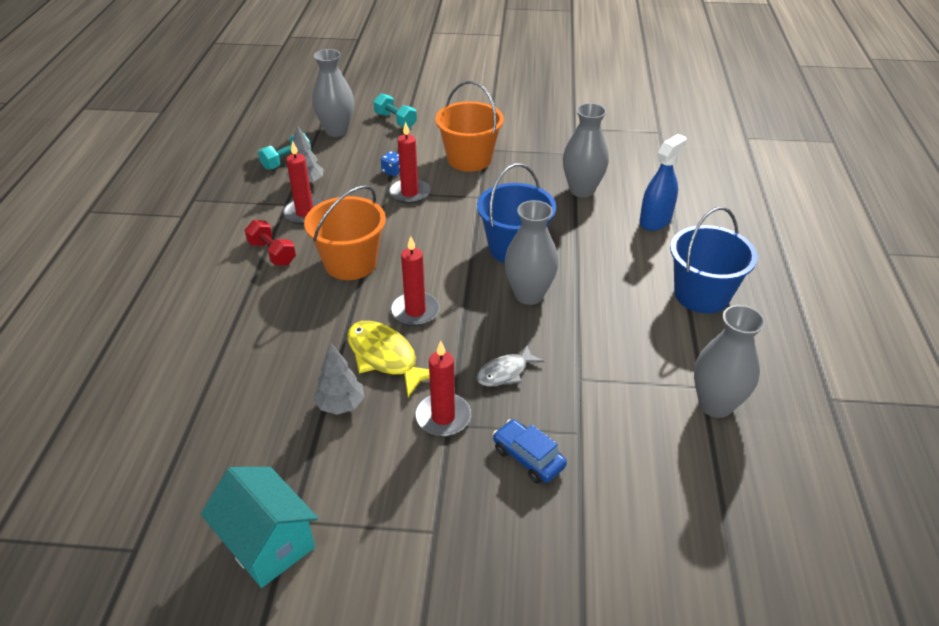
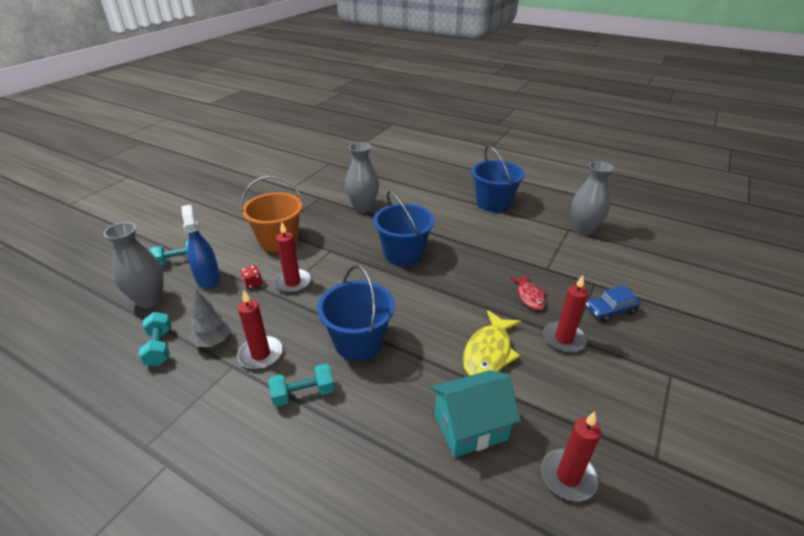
camera: 65 degrees left, 5 degrees down
(268, 543) = (679, 481): turquoise house -> turquoise house (470, 427)
(272, 253) = (303, 394): red dumbbell -> turquoise dumbbell
(341, 405) = (534, 394): grey tree -> none
(350, 263) = (359, 342): orange bucket -> blue bucket
(385, 357) = (489, 352): yellow fish -> yellow fish turned 45 degrees counterclockwise
(393, 171) = (252, 283): blue dice -> red dice
(415, 311) = (443, 321): red candle -> red candle (568, 476)
(505, 372) = (529, 296): grey fish -> red fish
(529, 295) = (457, 262): grey vase -> none
(655, 221) = (417, 194): blue spray bottle -> blue spray bottle (208, 278)

